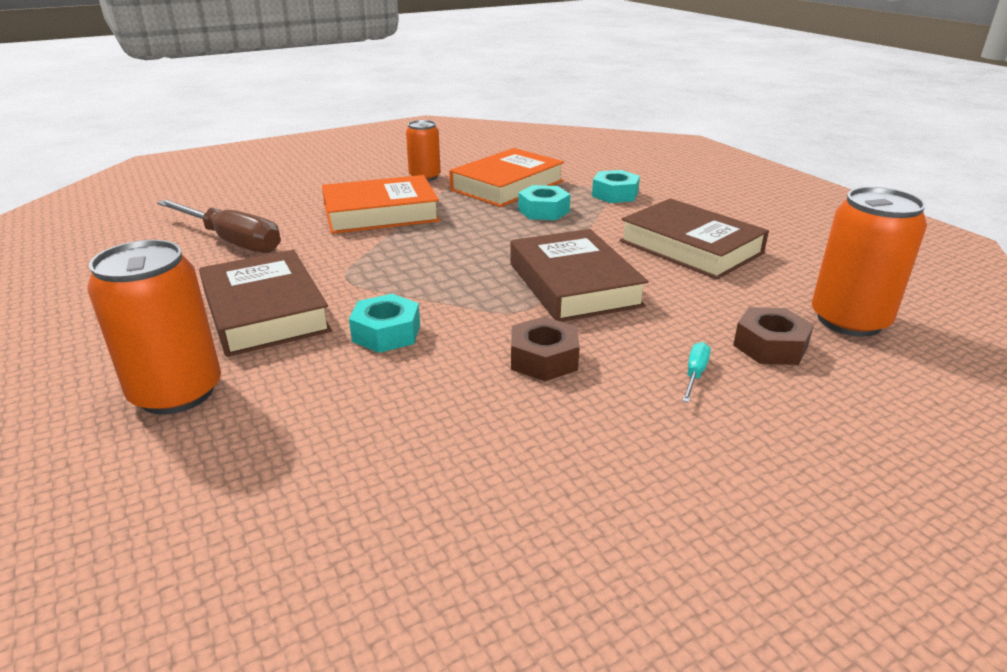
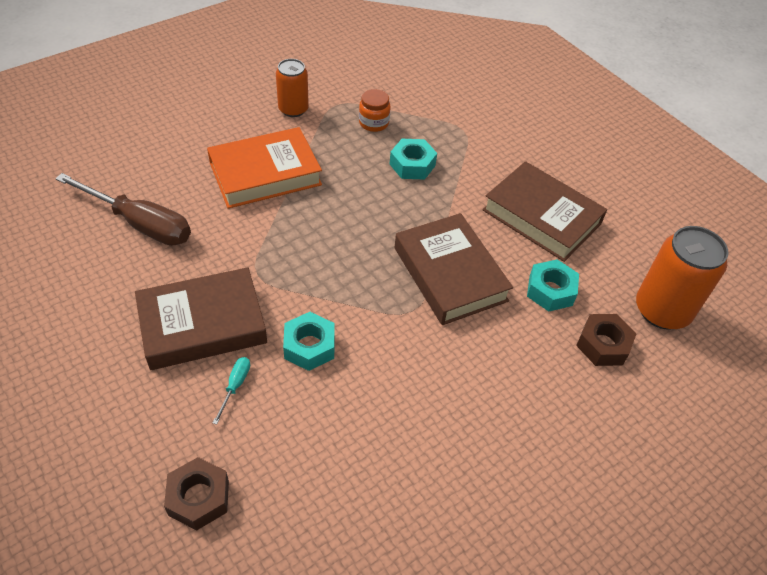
camera: 10 degrees left, 20 degrees up
(177, 392) = (164, 428): orange can -> none
(265, 311) = (202, 324): brown book -> brown book turned 75 degrees counterclockwise
(507, 185) = (374, 123): orange book -> orange jar
(544, 359) = (437, 370): brown nut -> brown nut (199, 498)
(615, 194) = (473, 135): turquoise nut -> turquoise nut (550, 291)
(695, 374) = (549, 380): turquoise screwdriver -> turquoise screwdriver (235, 386)

